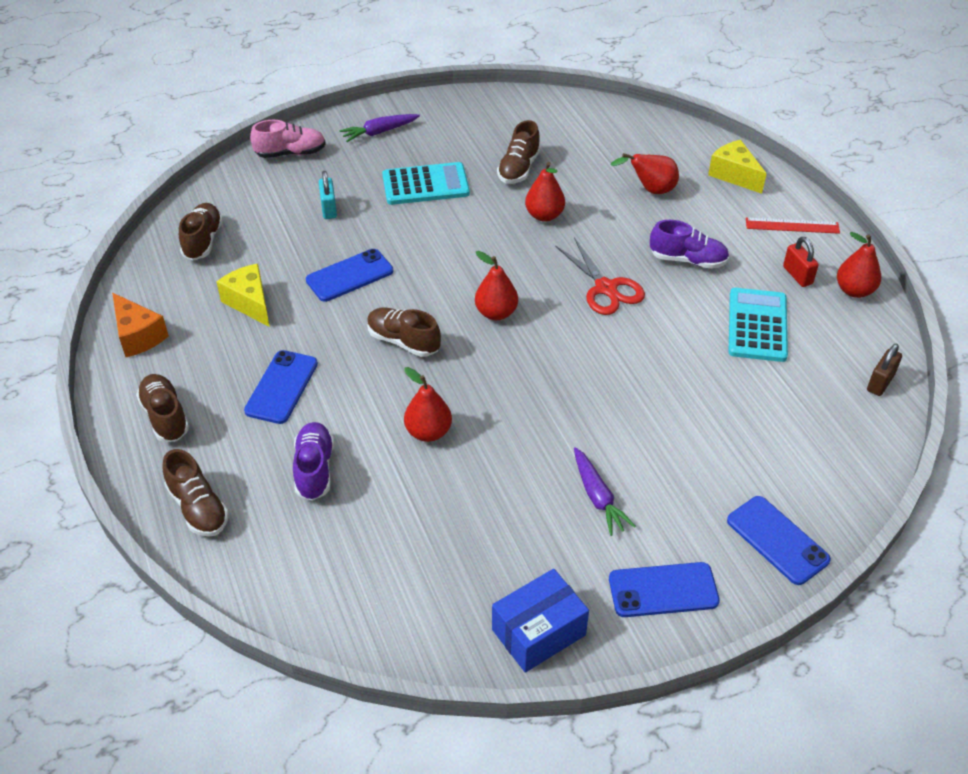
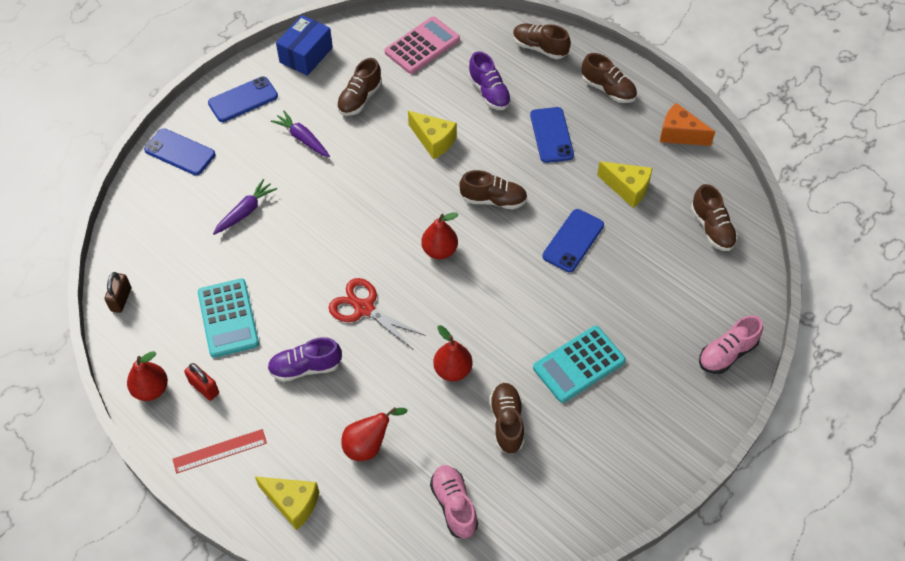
camera: 155 degrees right, 10 degrees up
(329, 209) = (641, 301): turquoise padlock -> none
(356, 578) = (422, 46): none -> pink calculator
(379, 132) = (669, 418): purple carrot -> purple carrot (245, 211)
(428, 432) = (433, 141): red pear -> yellow cheese
(492, 527) = (360, 98): none -> brown shoe
(596, 136) = (454, 505): none -> pink shoe

